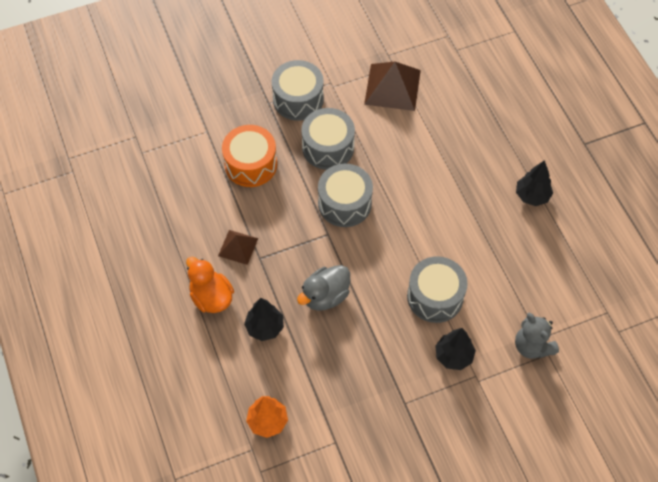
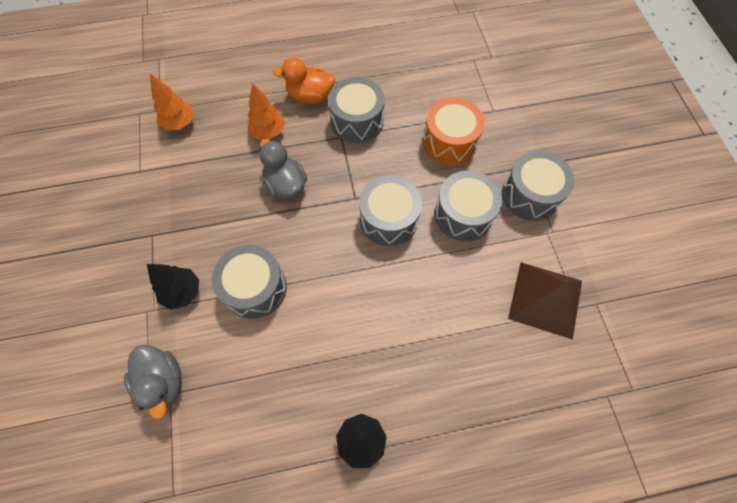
camera: 100 degrees right, 5 degrees up
(211, 297) = (310, 96): orange duck -> orange duck turned 150 degrees counterclockwise
(238, 247) = (357, 121): brown pyramid -> grey drum
(265, 327) = (268, 132): black tree -> orange tree
(532, 346) = (163, 382): grey teddy bear -> grey duck

